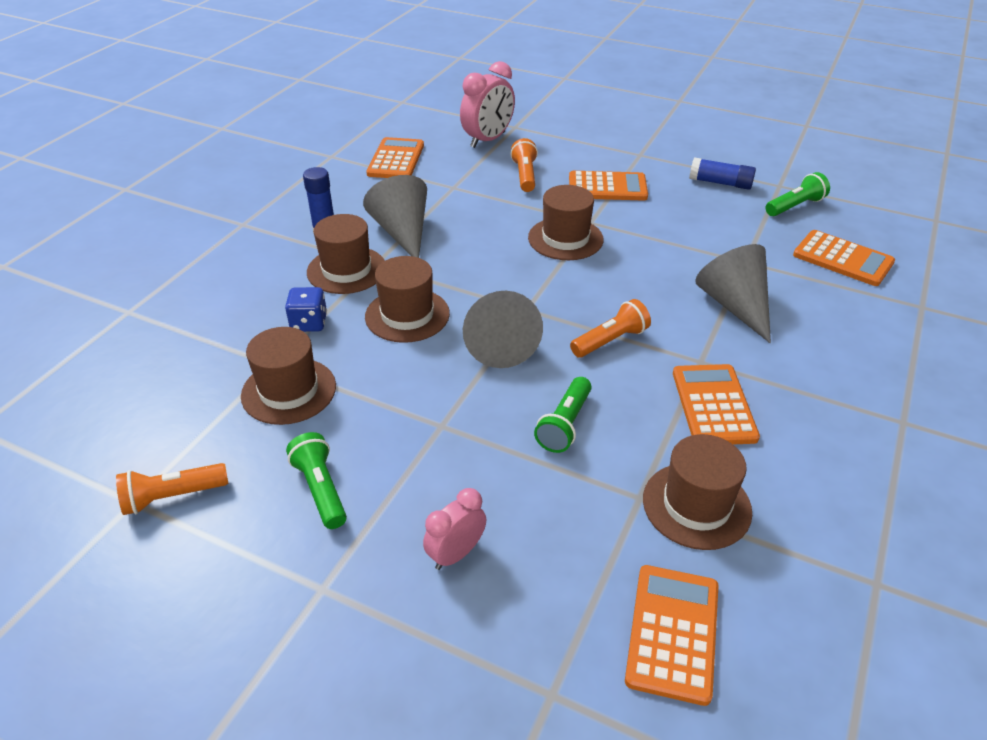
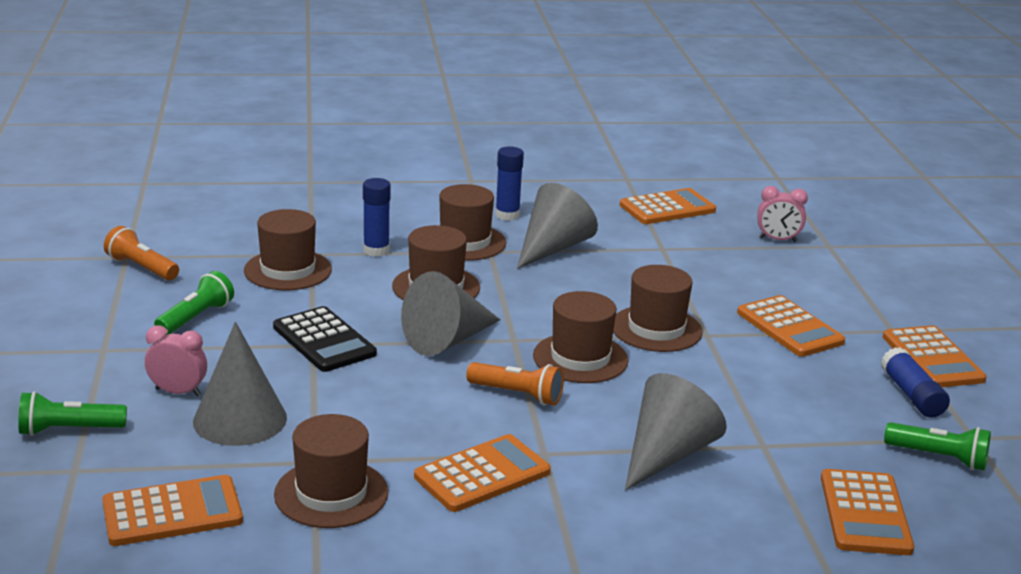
camera: 55 degrees right, 15 degrees down
(309, 323) = (376, 250): blue dice -> blue glue stick
(441, 416) = (324, 341): none -> black calculator
(488, 140) = (777, 240): pink clock -> pink clock, size x0.61
(525, 175) = (740, 277): orange flashlight -> none
(538, 524) = (240, 419): none -> grey cone
(565, 425) = (371, 401): green flashlight -> green flashlight (69, 430)
(580, 289) = (580, 358): none -> brown hat
(683, 157) = (932, 358): none -> orange calculator

